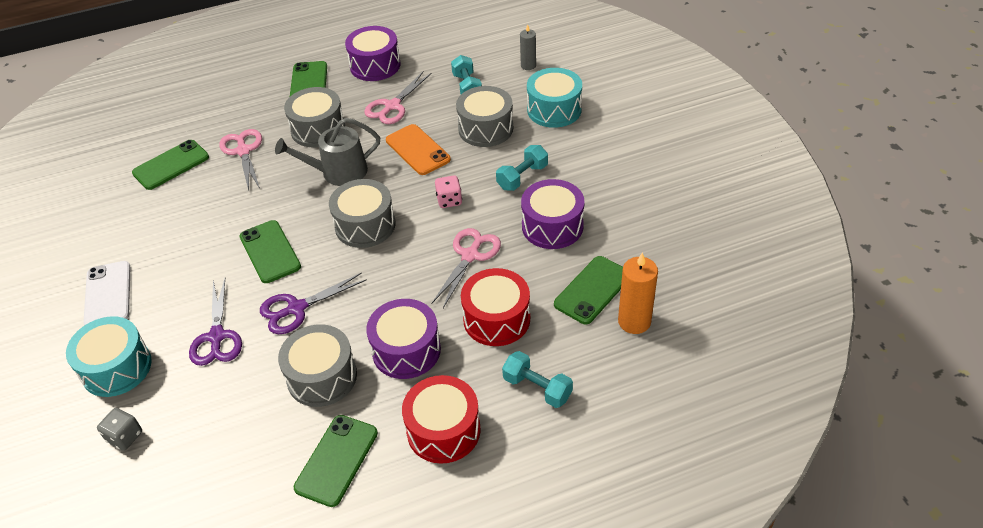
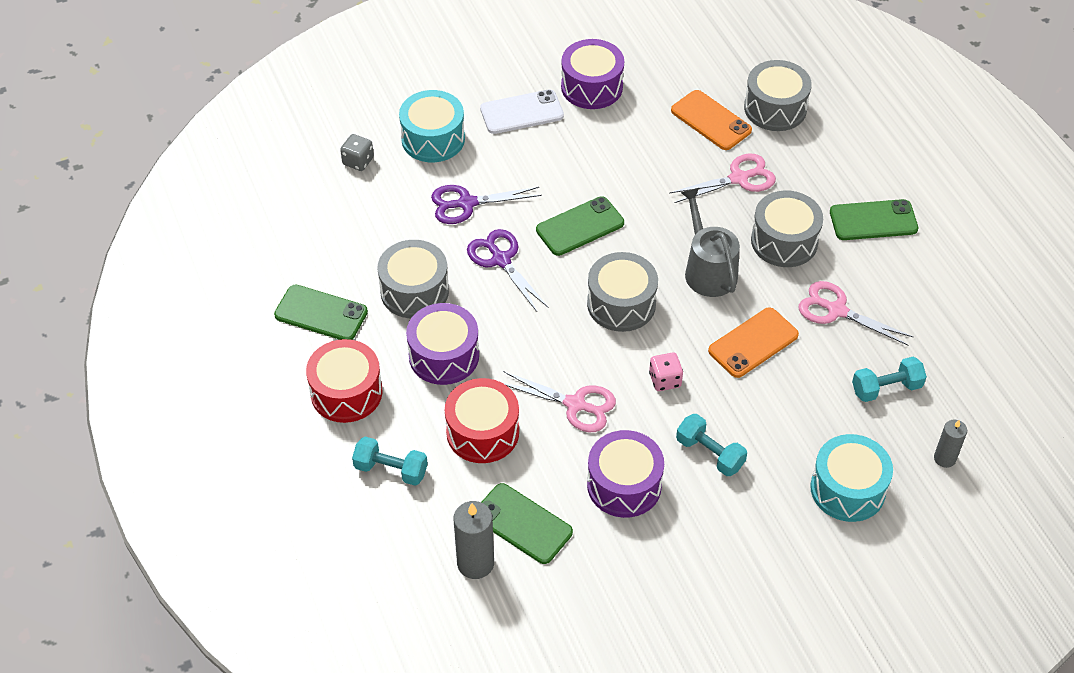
camera: 85 degrees right, 5 degrees up
(171, 165) = (711, 120): green phone -> orange phone
(375, 65) = (920, 284): purple drum -> purple drum (591, 87)
(485, 128) = (800, 412): grey drum -> grey drum (775, 108)
(537, 388) = (391, 470): turquoise dumbbell -> turquoise dumbbell turned 75 degrees clockwise
(634, 321) = (475, 563): orange candle -> grey candle

